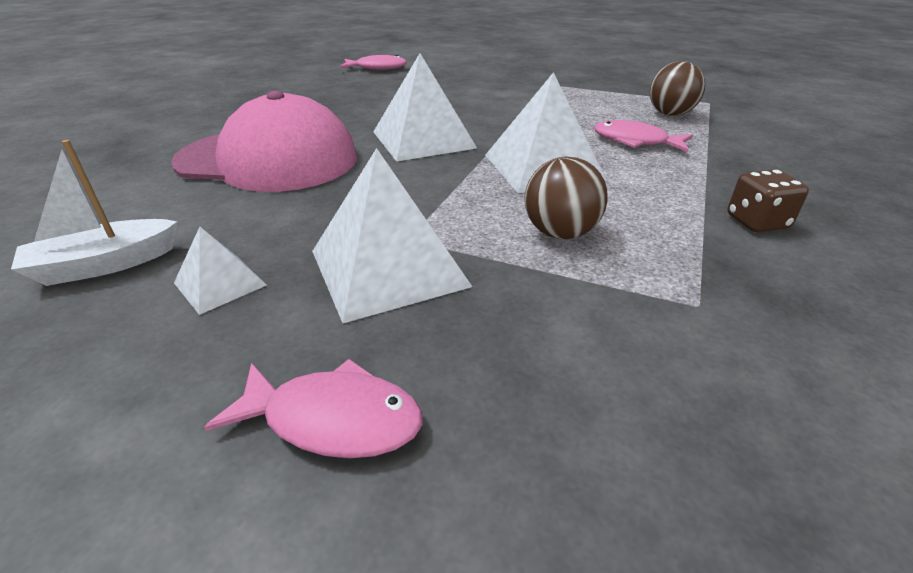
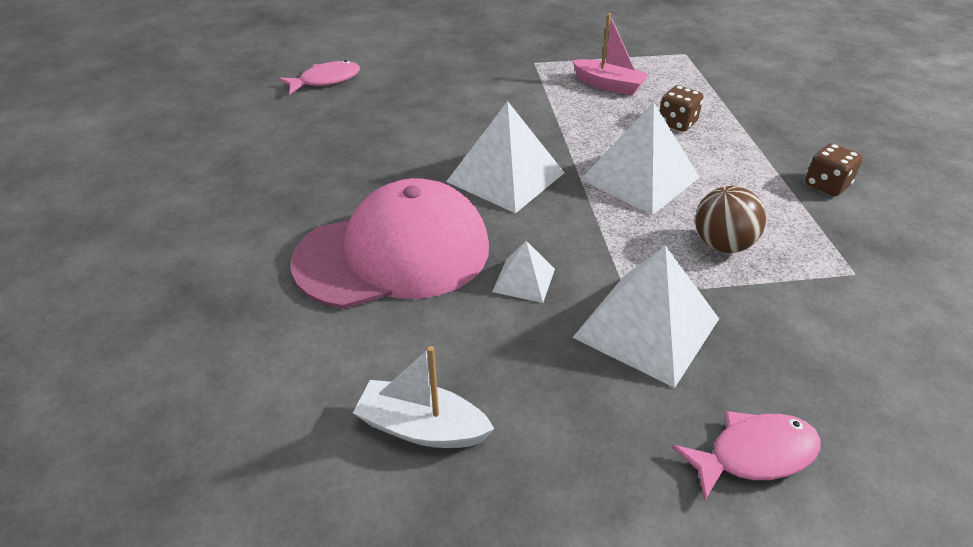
camera: 30 degrees left, 5 degrees up
(105, 265) = (422, 427): white boat -> white boat turned 75 degrees clockwise
(220, 284) = (545, 399): white pyramid -> white pyramid (524, 280)
(600, 107) = (609, 85): none -> pink boat
(635, 141) = (677, 123): pink fish -> brown dice
(670, 114) = (671, 79): brown ball -> none

